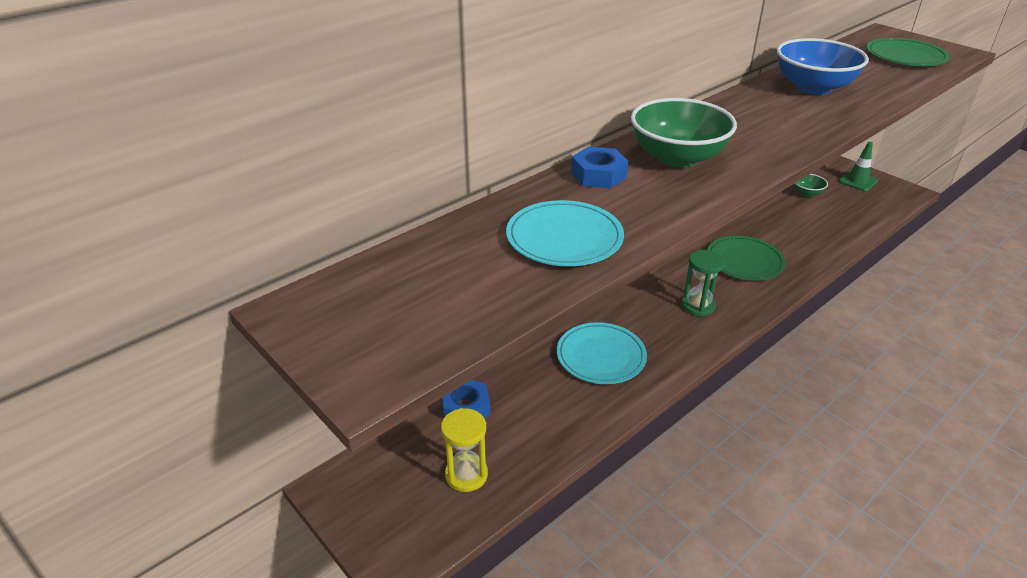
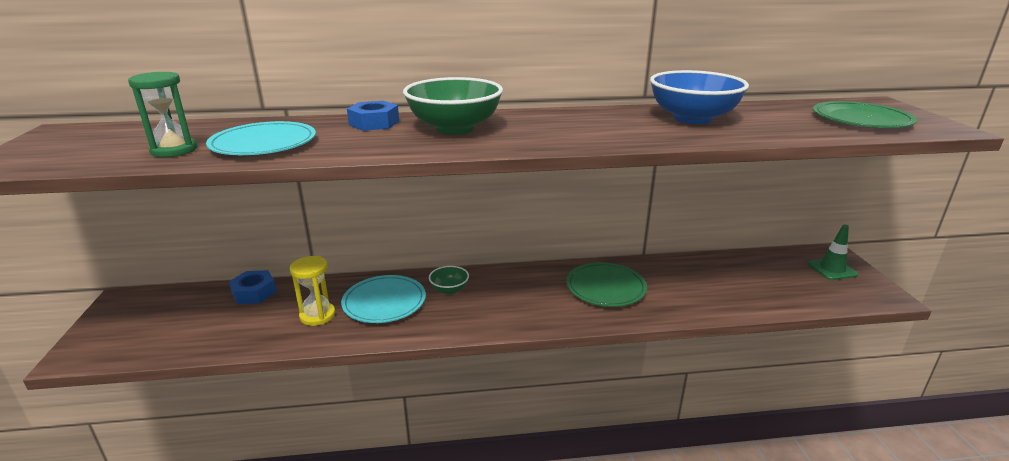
camera: 35 degrees right, 10 degrees down
(466, 475) = (189, 329): yellow hourglass -> yellow hourglass (317, 315)
(698, 306) = (512, 301): green hourglass -> green hourglass (174, 150)
(807, 193) = (754, 261): green bowl -> green bowl (449, 290)

